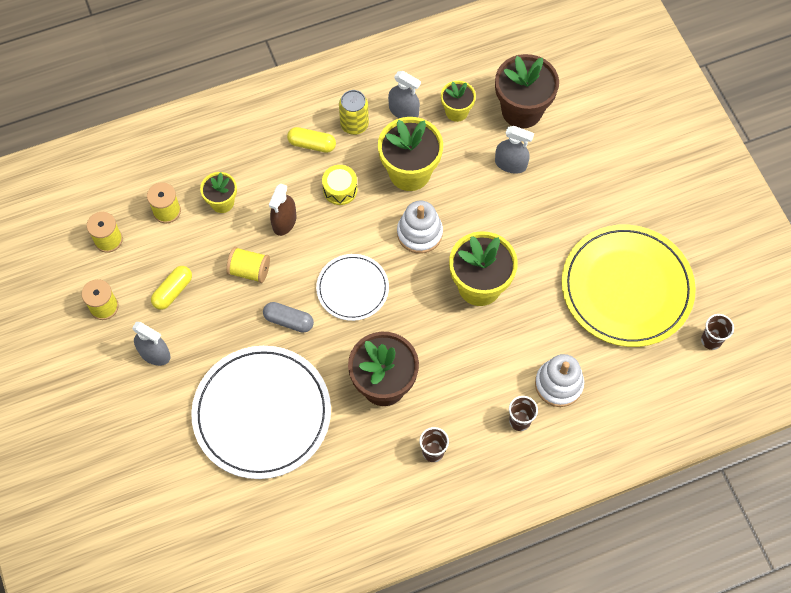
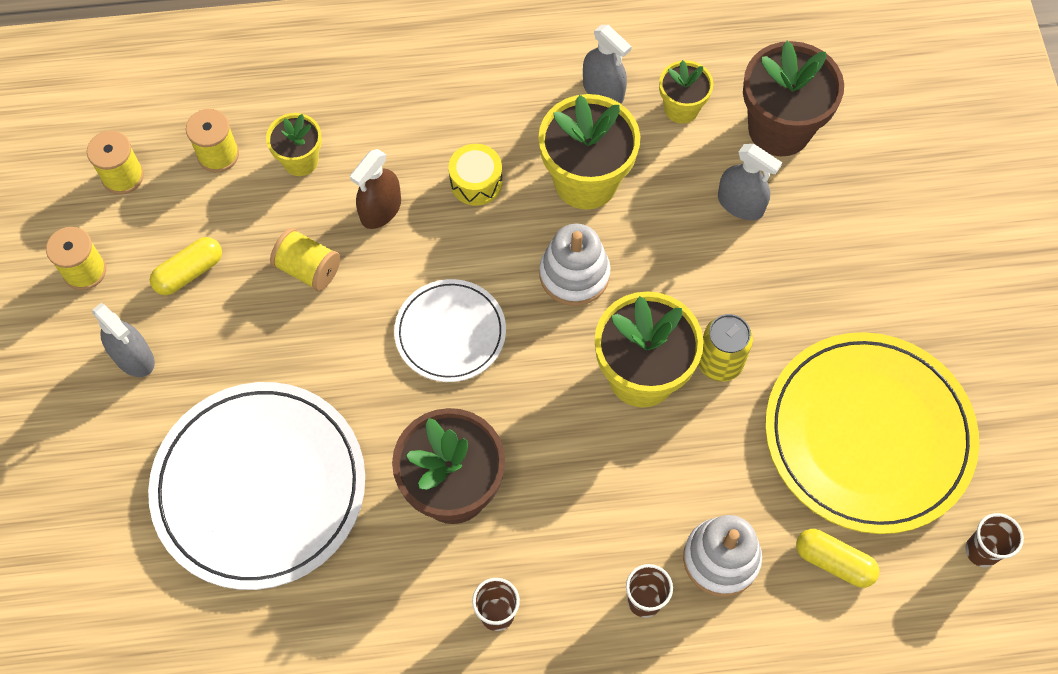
camera: 15 degrees right, 0 degrees up
(289, 321) = (342, 357): grey capsule -> none
(312, 144) = (455, 108): yellow capsule -> yellow capsule (834, 562)
(354, 124) = (525, 93): yellow can -> yellow can (720, 362)

